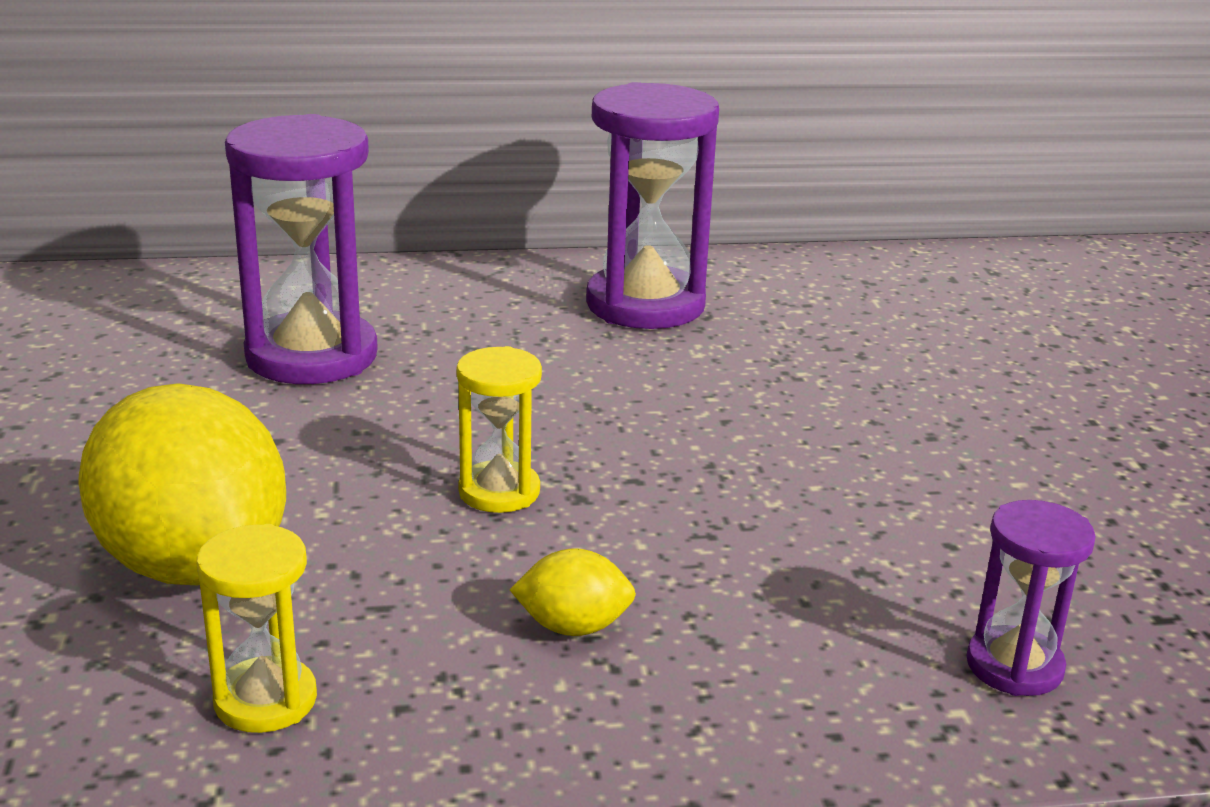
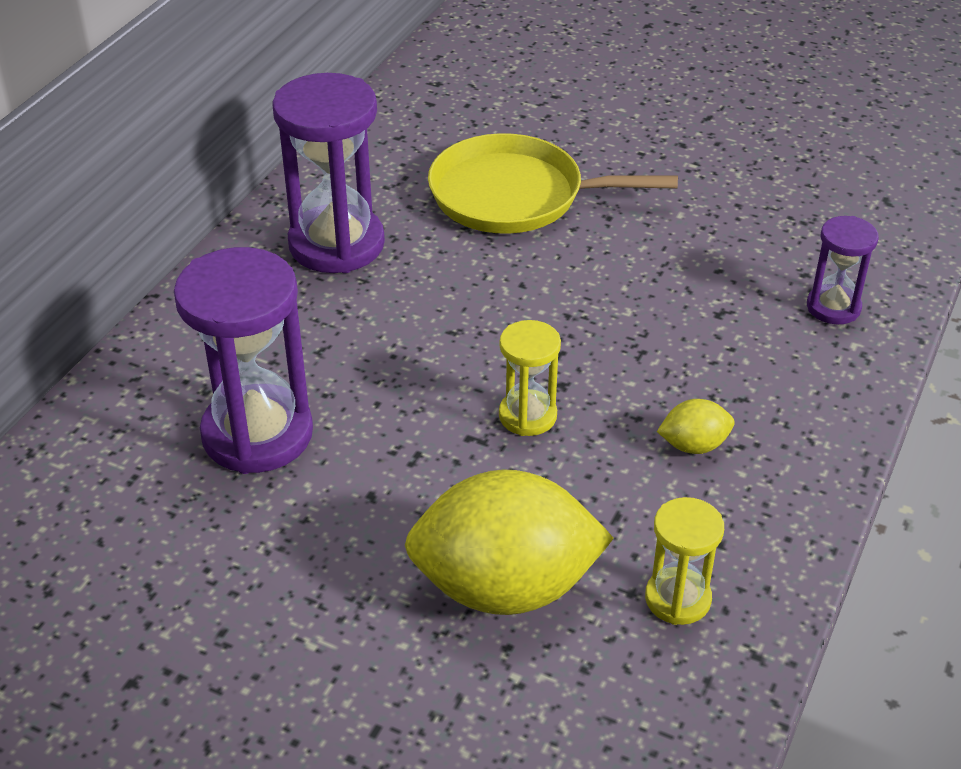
camera: 55 degrees left, 15 degrees up
(573, 627) = (693, 445): yellow lemon -> yellow lemon turned 45 degrees clockwise
(875, 369) = (515, 195): none -> yellow pan

